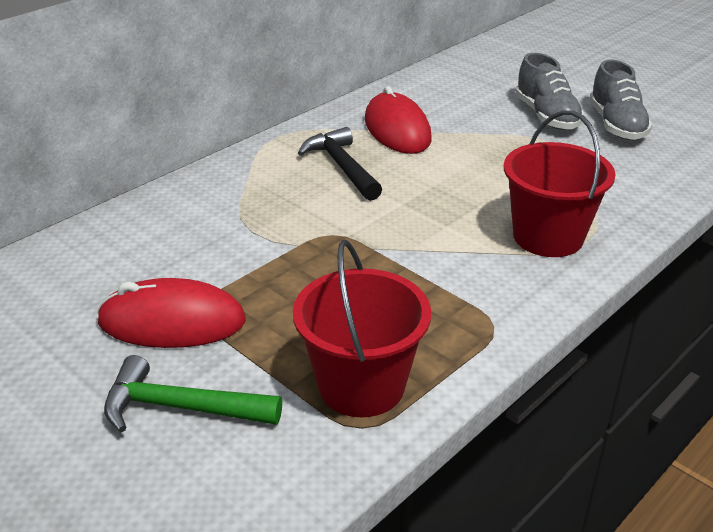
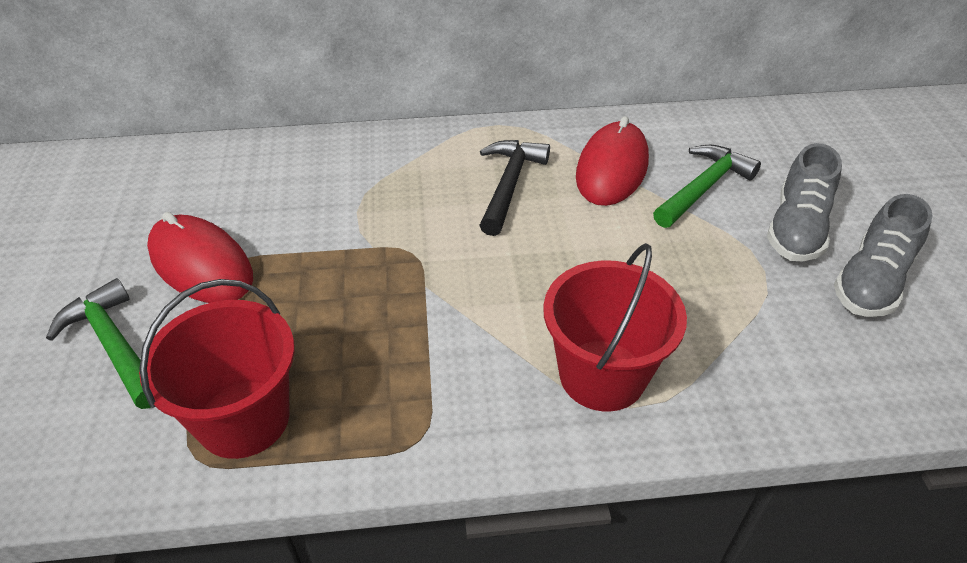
camera: 40 degrees right, 10 degrees up
(467, 117) = (703, 188): none -> green hammer

